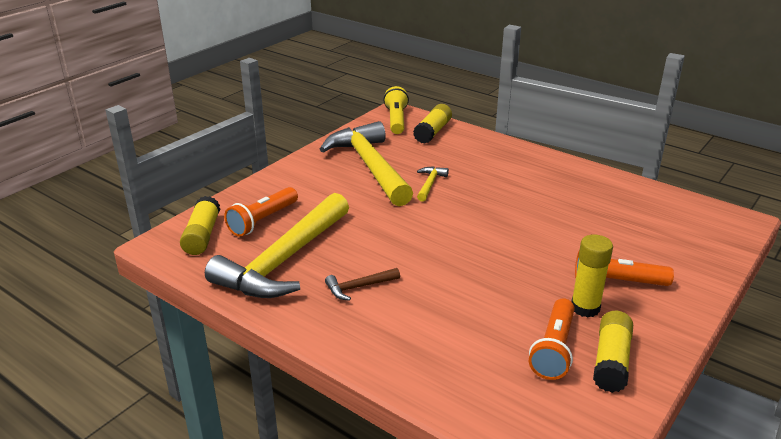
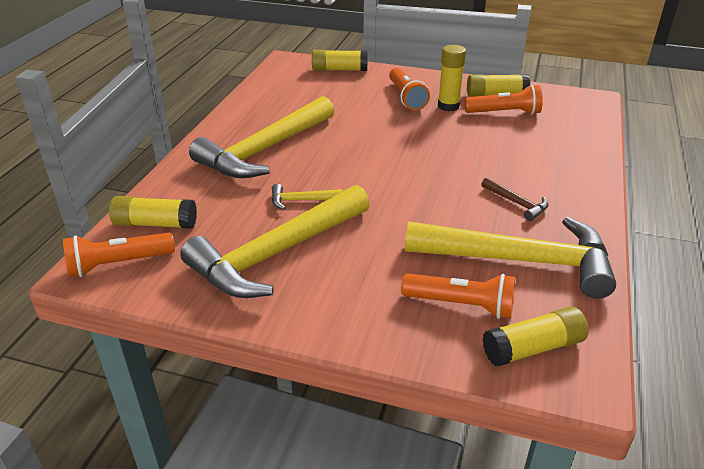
camera: 110 degrees left, 5 degrees up
(396, 120) = (118, 264): yellow flashlight -> orange flashlight
(518, 180) = (265, 151): none -> yellow hammer
(709, 251) = (339, 70): none -> yellow glue stick

